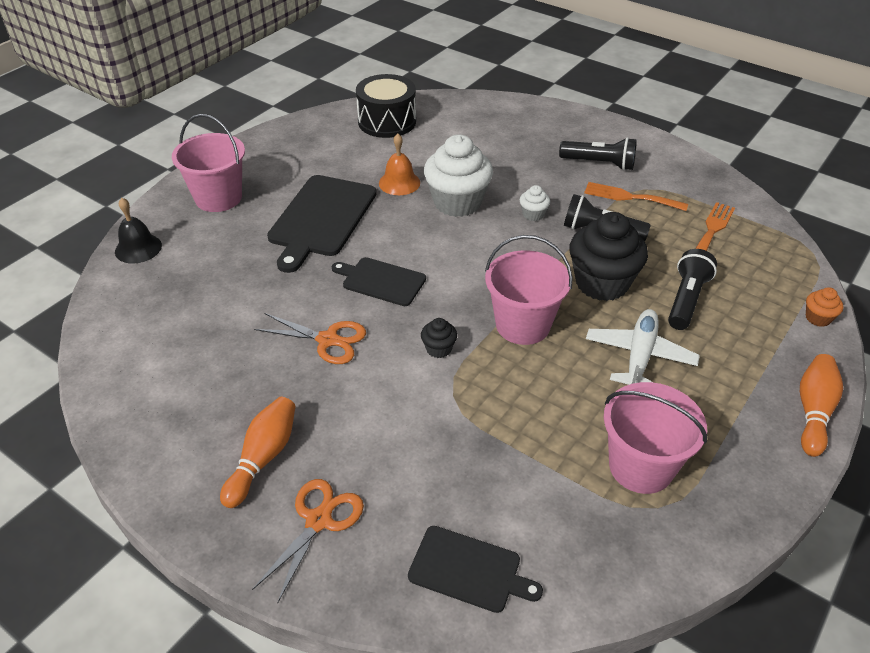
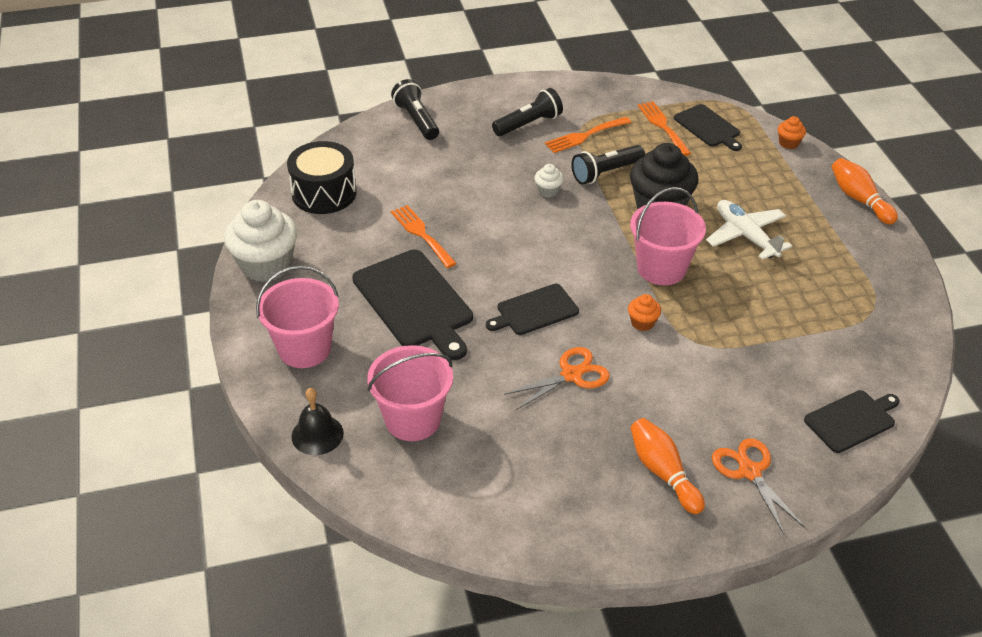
camera: 50 degrees left, 0 degrees up
(399, 183) = (421, 234): orange bell -> orange fork
(438, 349) = (642, 323): black cupcake -> orange cupcake
(457, 202) = (487, 219): white cupcake -> white cupcake (266, 265)
(641, 466) = (837, 296): pink bucket -> pink bucket (413, 419)
(686, 300) = (716, 182): black flashlight -> black flashlight (416, 120)
(755, 257) = (708, 127): none -> black cutting board

